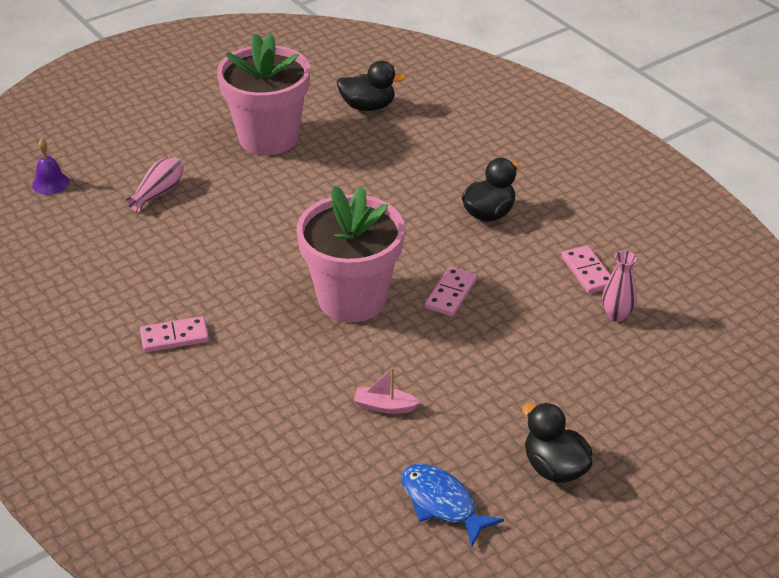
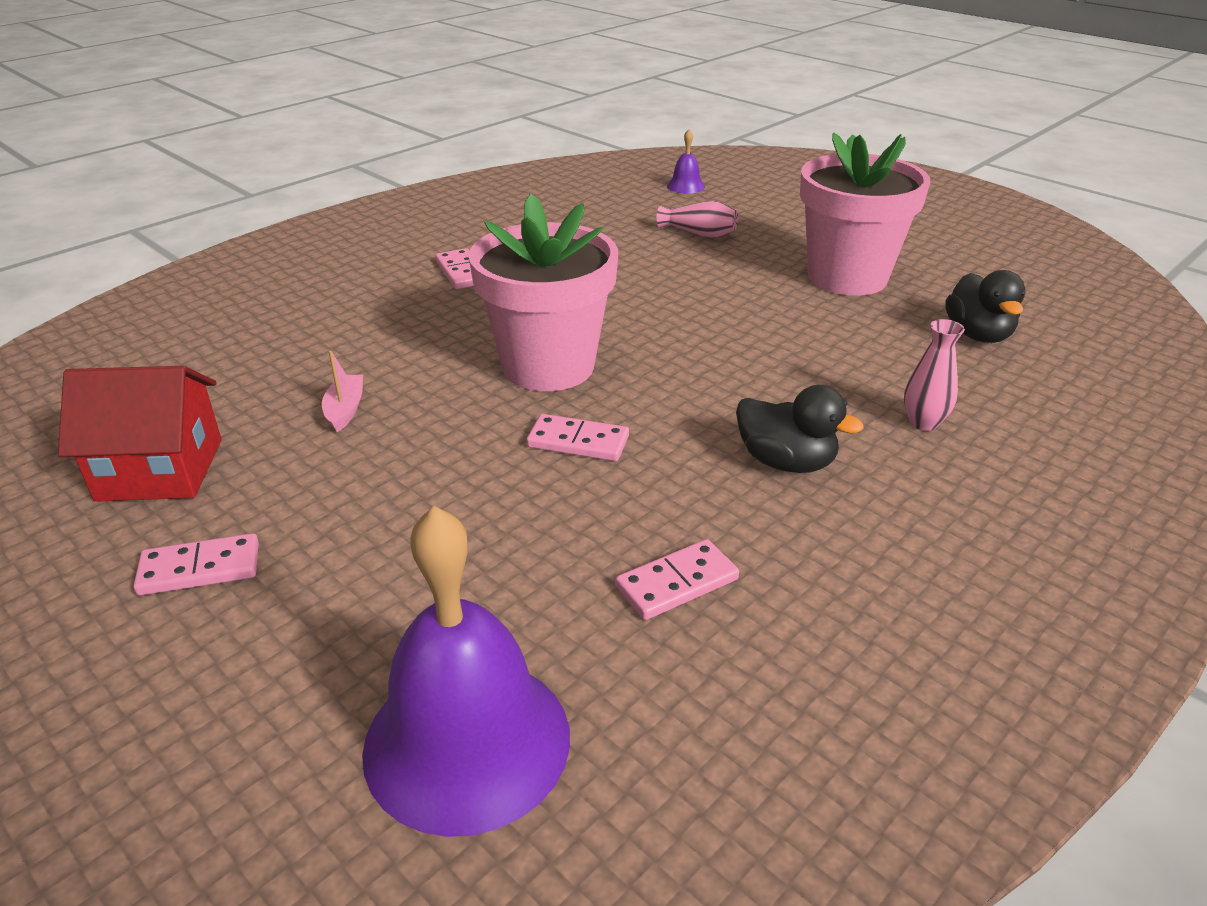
camera: 80 degrees right, 5 degrees down
(442, 503) = (160, 469): blue fish -> red house
(554, 468) = (200, 569): black duck -> pink domino
(616, 315) = (566, 627): pink vase -> pink vase (923, 423)
(689, 354) = (467, 741): none -> purple bell

